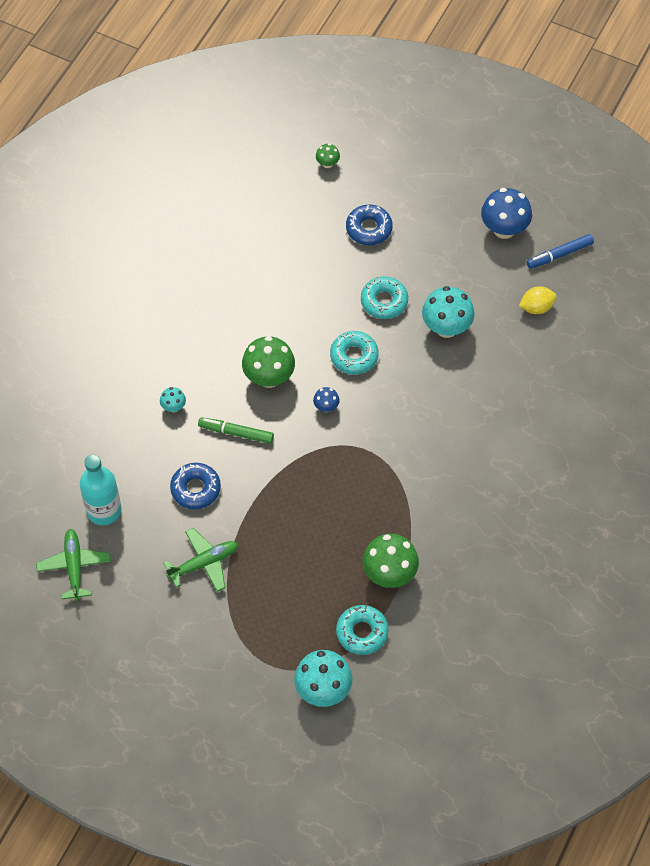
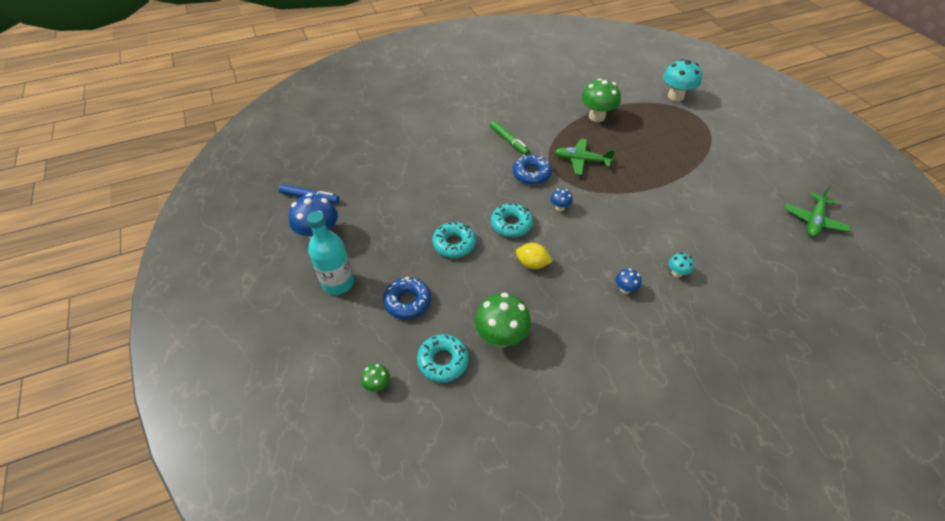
camera: 140 degrees left, 10 degrees down
(104, 510) = (773, 239): turquoise bottle -> turquoise bottle (338, 283)
(195, 489) = (692, 215): blue donut -> blue donut (531, 174)
(204, 563) = (712, 176): green plane -> green plane (581, 161)
(207, 359) = (625, 289): none -> blue mushroom
(236, 433) = (638, 229): green marker -> green marker (509, 141)
(269, 377) = (585, 248): green mushroom -> green mushroom (501, 336)
(362, 632) = (634, 104): turquoise donut -> turquoise donut (443, 361)
(446, 328) = (432, 203): turquoise mushroom -> none
(536, 307) = (364, 179): yellow lemon -> yellow lemon (532, 264)

